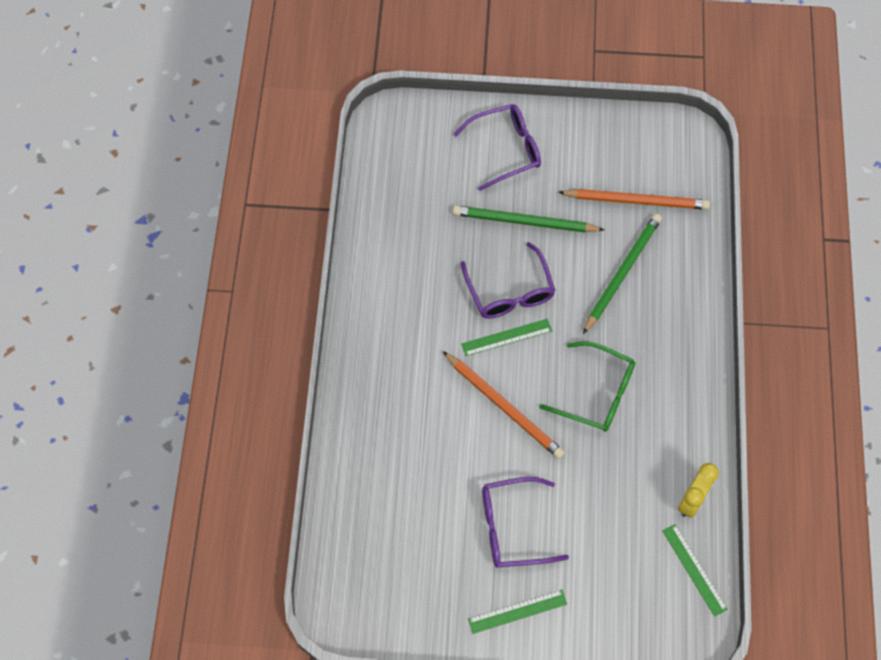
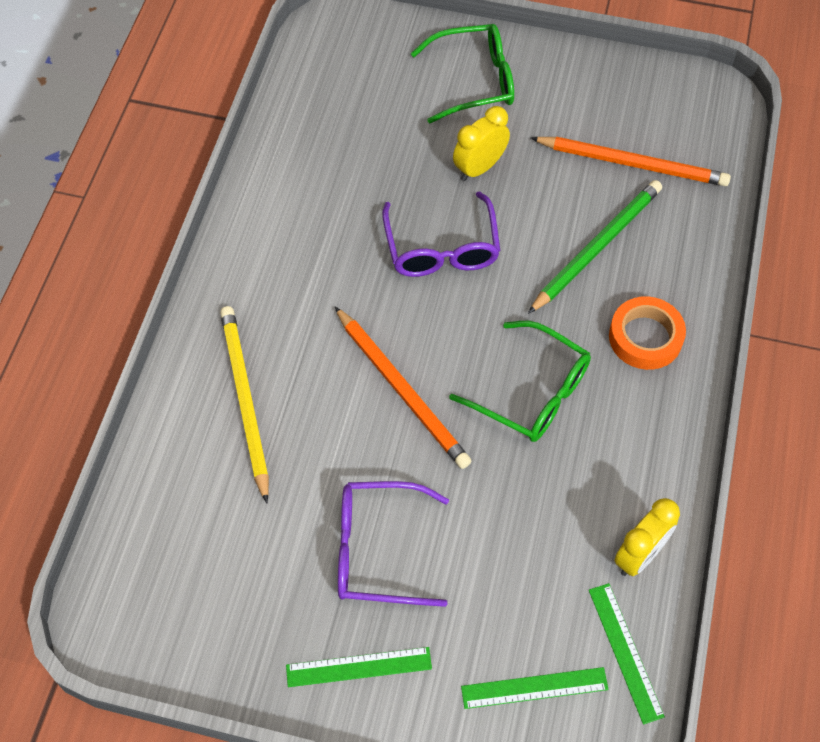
camera: 10 degrees right, 5 degrees down
(393, 433) = (245, 400): none -> yellow pencil
(506, 150) = (474, 81): purple glasses -> green glasses
(506, 337) = (425, 303): green ruler -> green ruler (534, 688)
(524, 222) = (479, 168): green pencil -> yellow clock
(669, 338) = (645, 337): none -> orange tape

